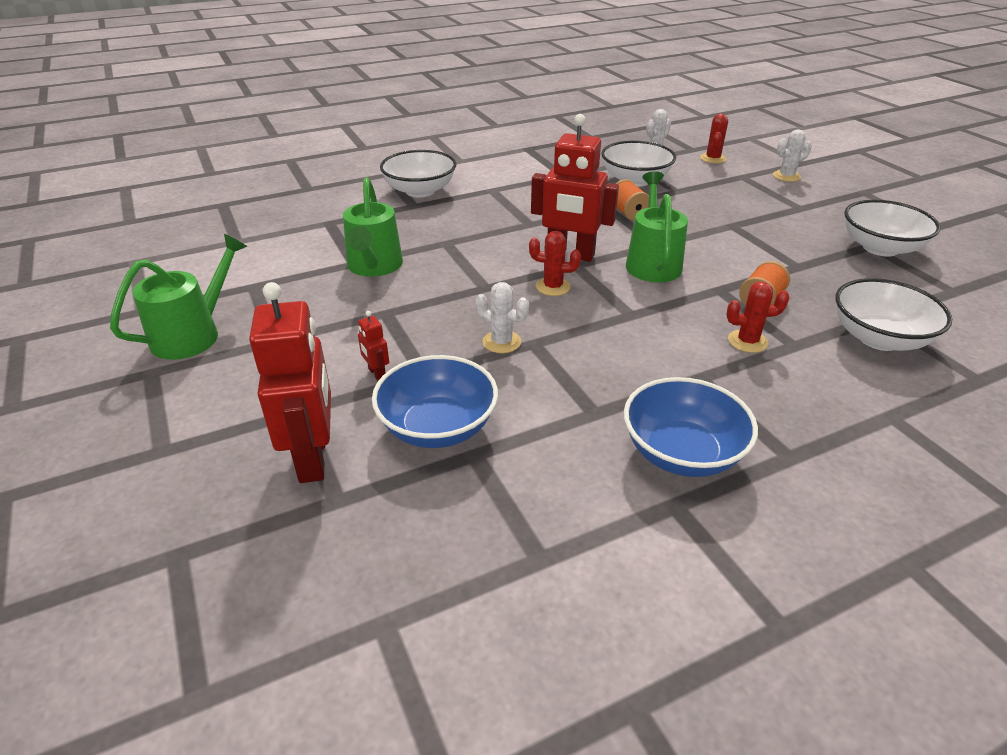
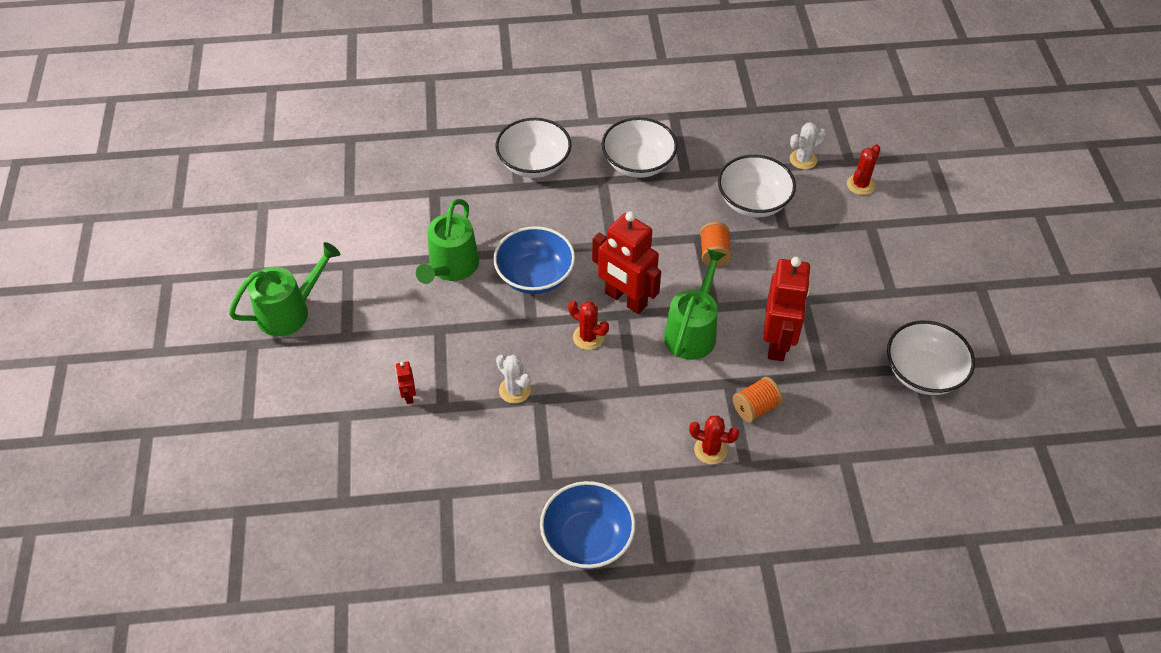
camera: 20 degrees right, 15 degrees up
(314, 458) = (340, 461): red robot -> red robot (778, 343)
(438, 427) = (431, 461): blue bowl -> blue bowl (535, 276)
(786, 176) = (918, 237): white cactus -> none
(879, 338) = (823, 481): white bowl -> white bowl (638, 163)

